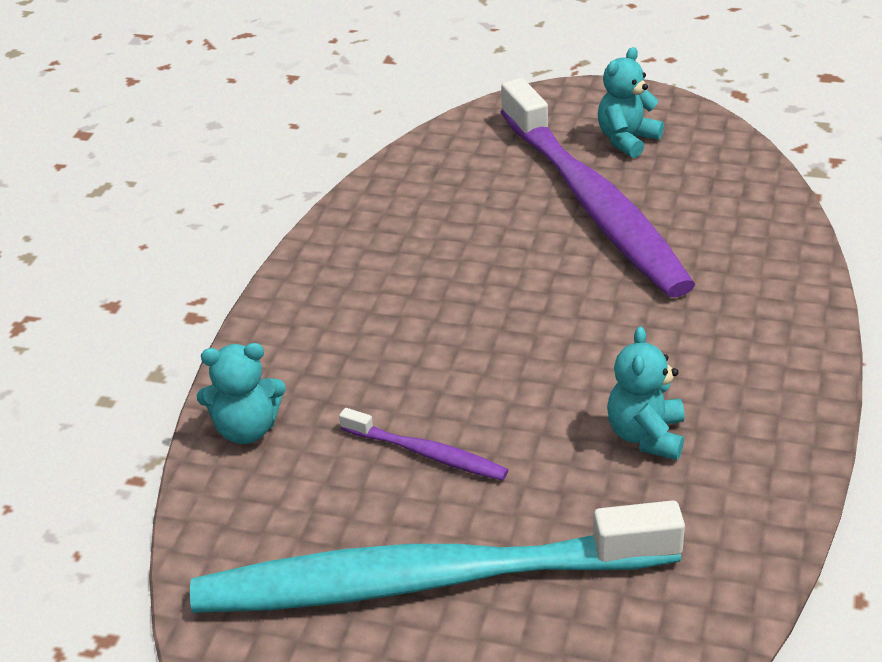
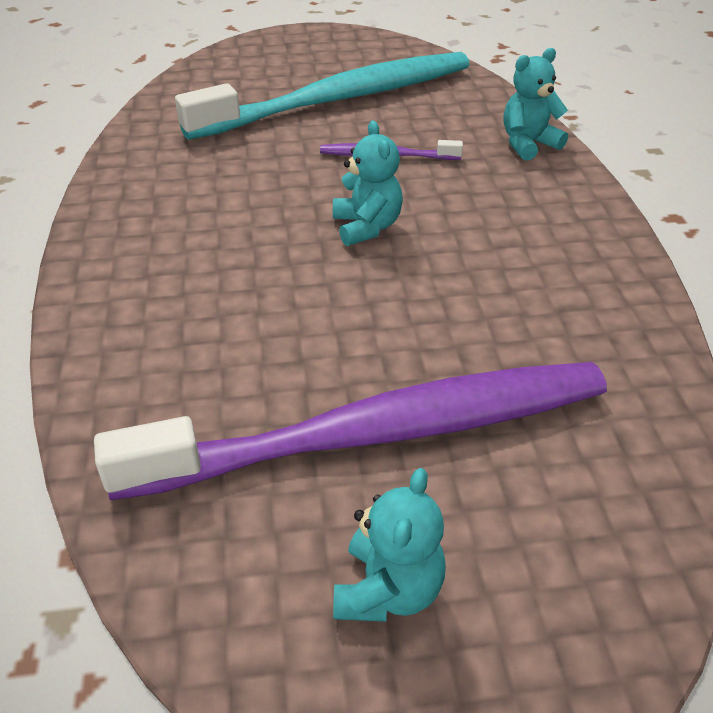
camera: 155 degrees right, 5 degrees up
(593, 204) = (379, 434): purple toothbrush -> purple toothbrush turned 120 degrees clockwise
(646, 436) = (225, 197): turquoise teddy bear -> turquoise teddy bear (366, 227)

